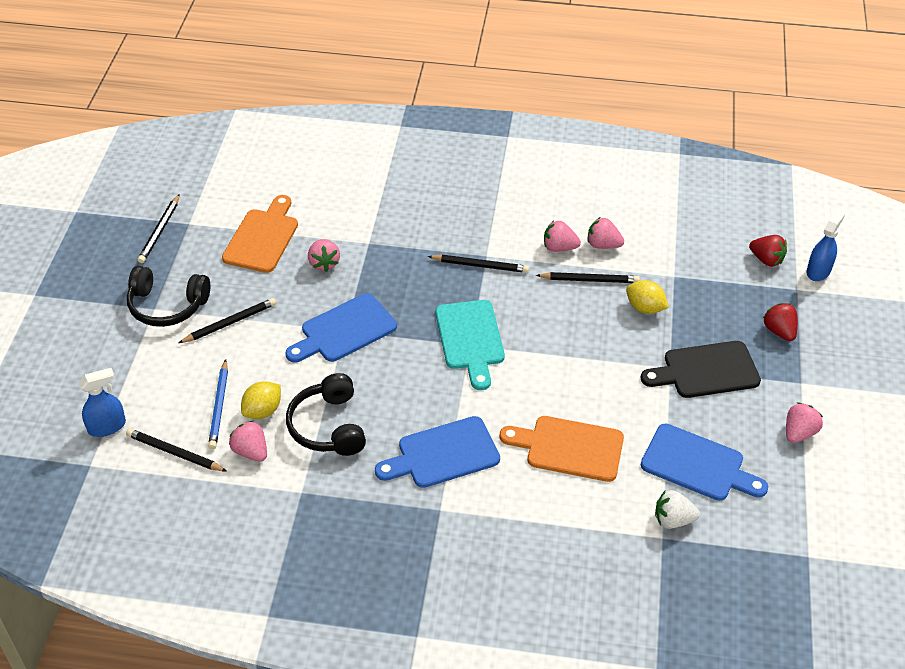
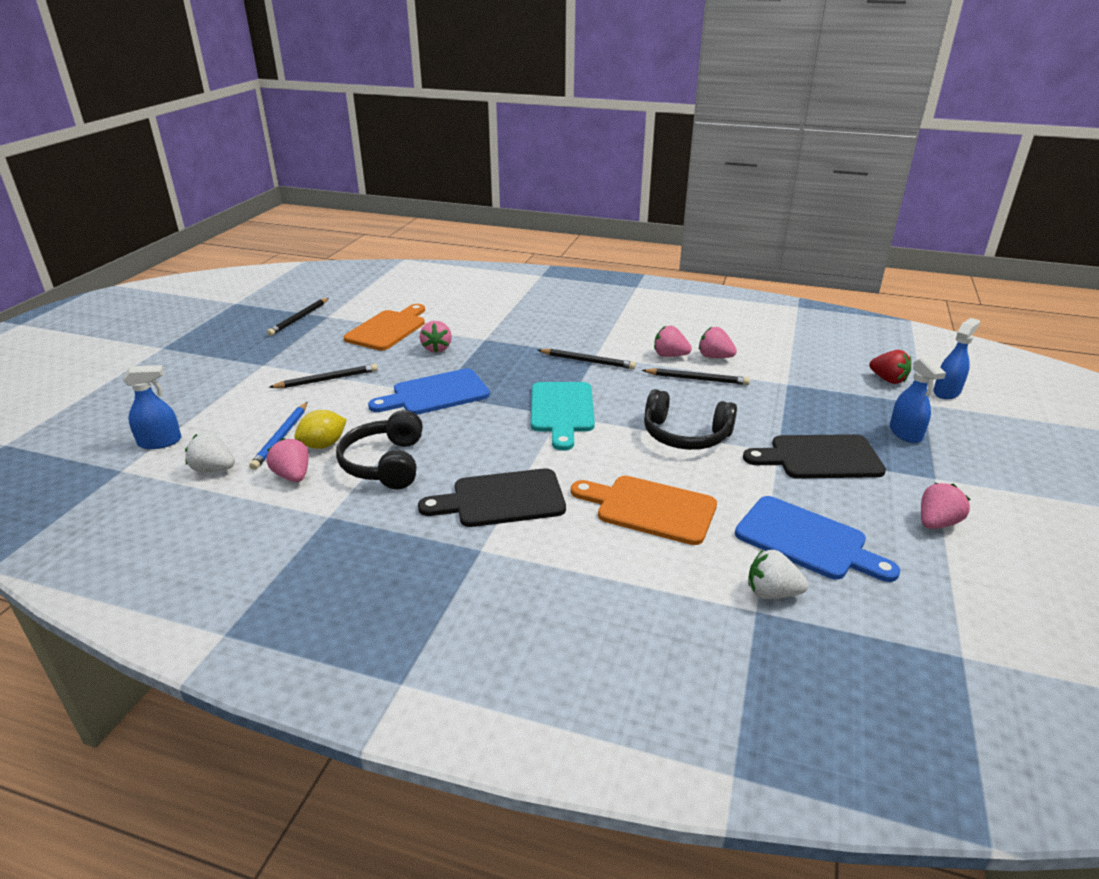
camera: 10 degrees right, 15 degrees down
(167, 306) = (275, 364): black headphones -> black headphones (685, 435)
(175, 453) = (213, 469): black pencil -> white strawberry
(443, 454) = (502, 499): blue cutting board -> black cutting board
(645, 308) = (753, 403): yellow lemon -> none
(779, 331) = (905, 433): red strawberry -> blue spray bottle

